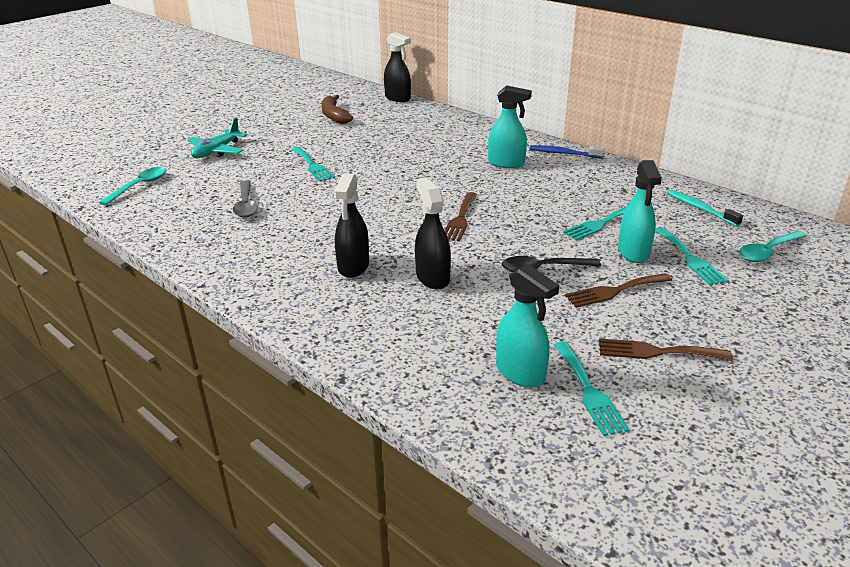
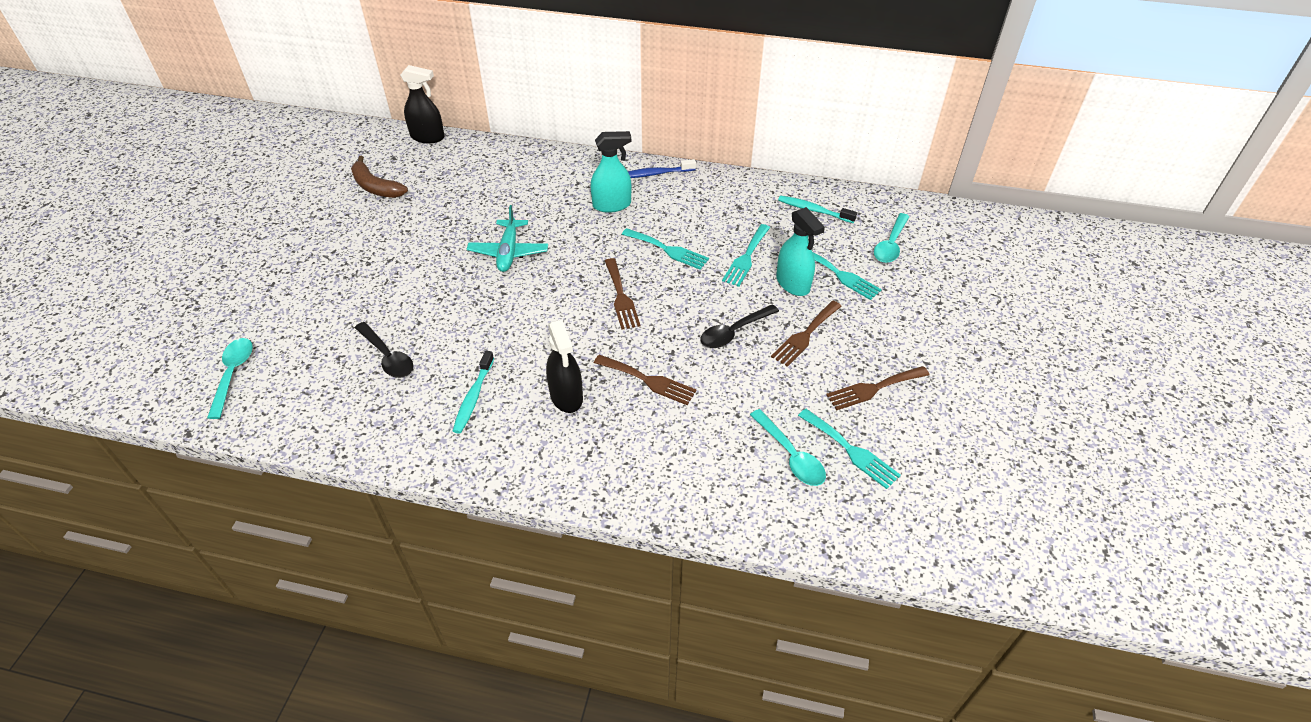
camera: 30 degrees left, 15 degrees up
(217, 151) = (280, 287): turquoise plane -> turquoise plane (508, 252)
(246, 205) = (388, 357): grey spoon -> black spoon
(281, 245) = (473, 397): none -> turquoise toothbrush
(312, 165) = (414, 273): turquoise fork -> turquoise fork (668, 250)
(432, 277) = (648, 381): black spray bottle -> brown fork
(520, 373) = (791, 455): turquoise spray bottle -> turquoise spoon

